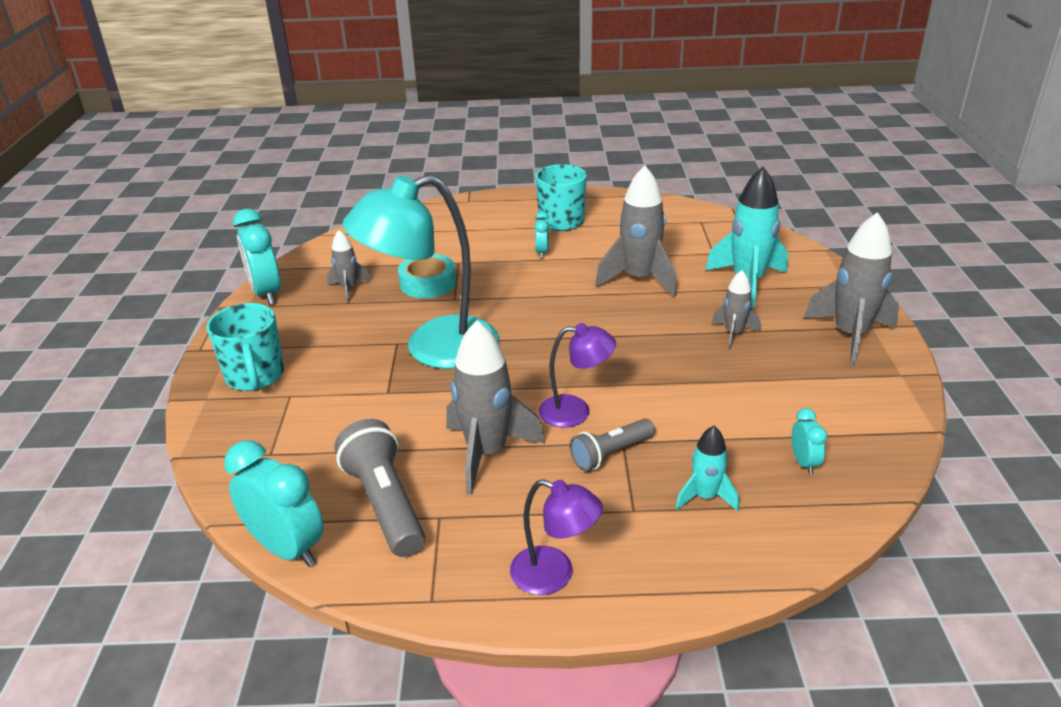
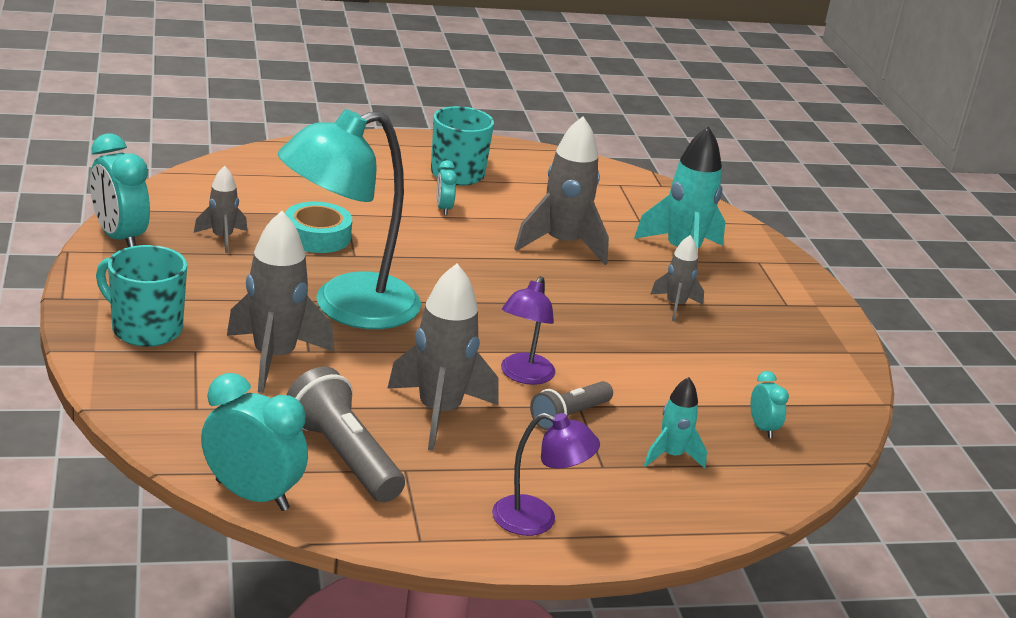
camera: 15 degrees left, 5 degrees down
(255, 376) = (145, 329): turquoise mug -> turquoise mug turned 150 degrees clockwise
(575, 411) = (523, 376): purple lamp -> purple lamp turned 120 degrees clockwise
(850, 335) = (795, 313): grey rocket -> grey rocket (274, 358)

